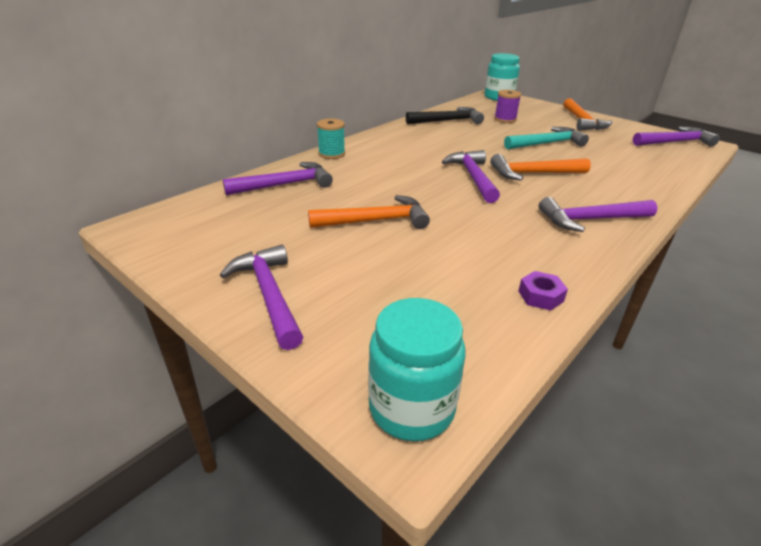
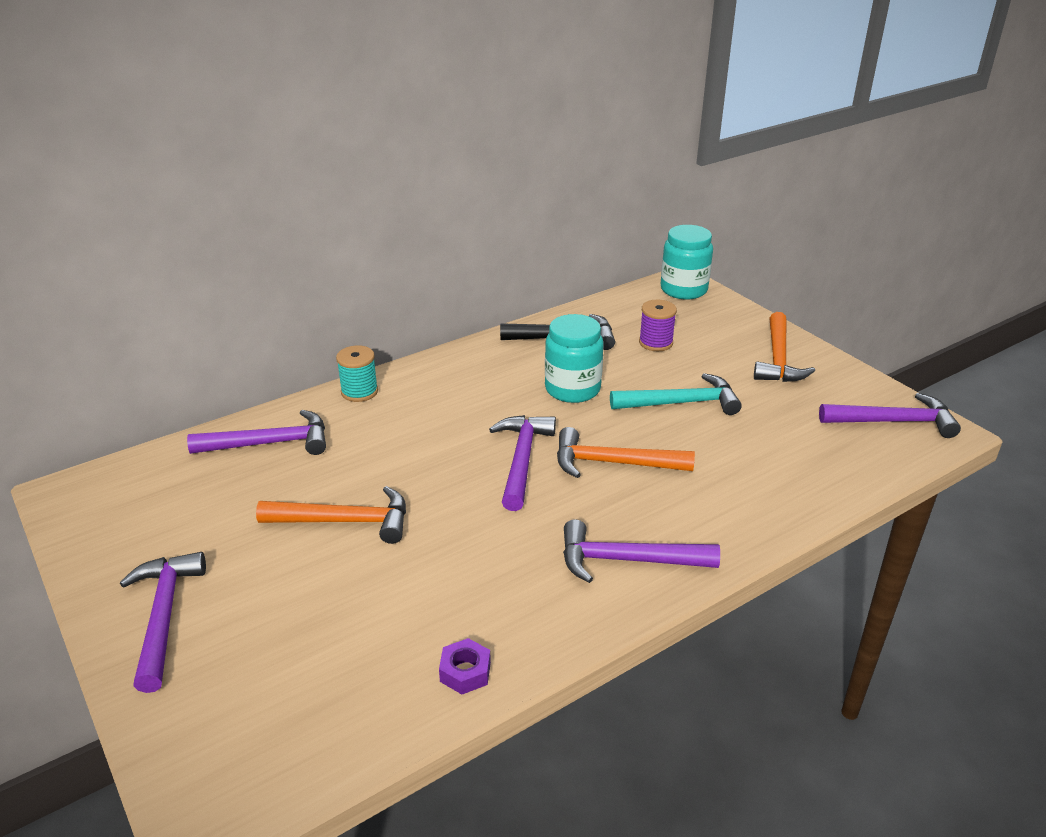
camera: 15 degrees right, 0 degrees up
(411, 408) = (227, 786): turquoise jar -> turquoise jar (572, 389)

